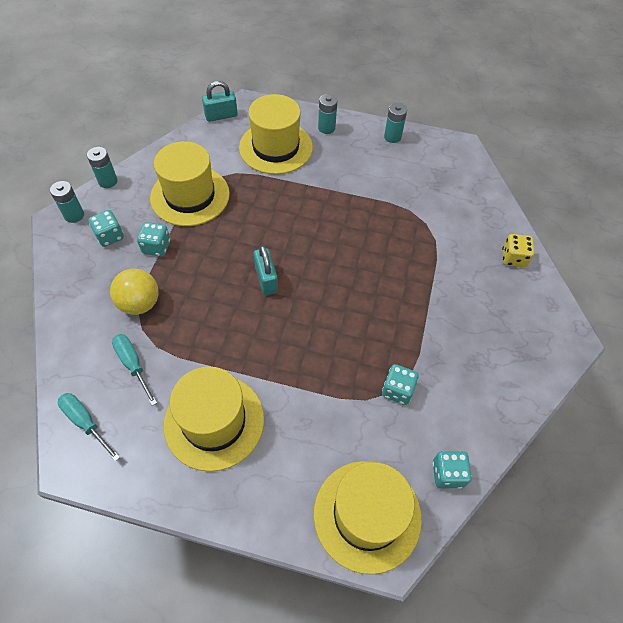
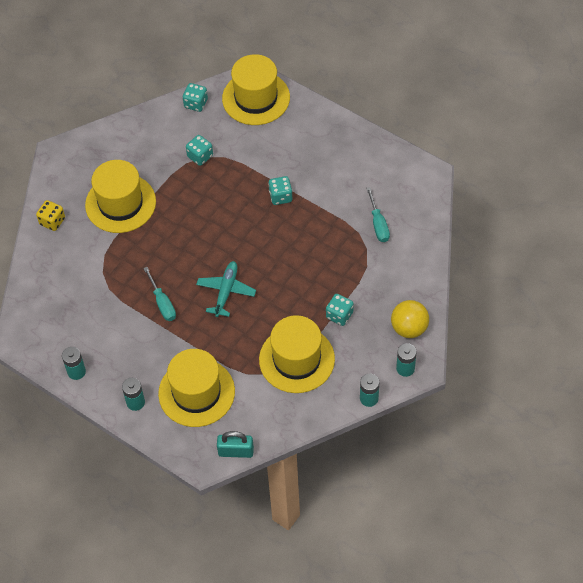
camera: 155 degrees left, 0 degrees up
(85, 422) = (418, 196): turquoise screwdriver -> turquoise screwdriver (162, 303)
(110, 236) = (377, 337): turquoise dice -> turquoise dice (280, 196)
(140, 303) = (364, 269): yellow ball -> yellow ball (409, 328)
(214, 421) = (331, 172): yellow hat -> yellow hat (120, 203)
(266, 279) = (258, 260): turquoise padlock -> none
(288, 238) = (226, 291): none -> turquoise plane

